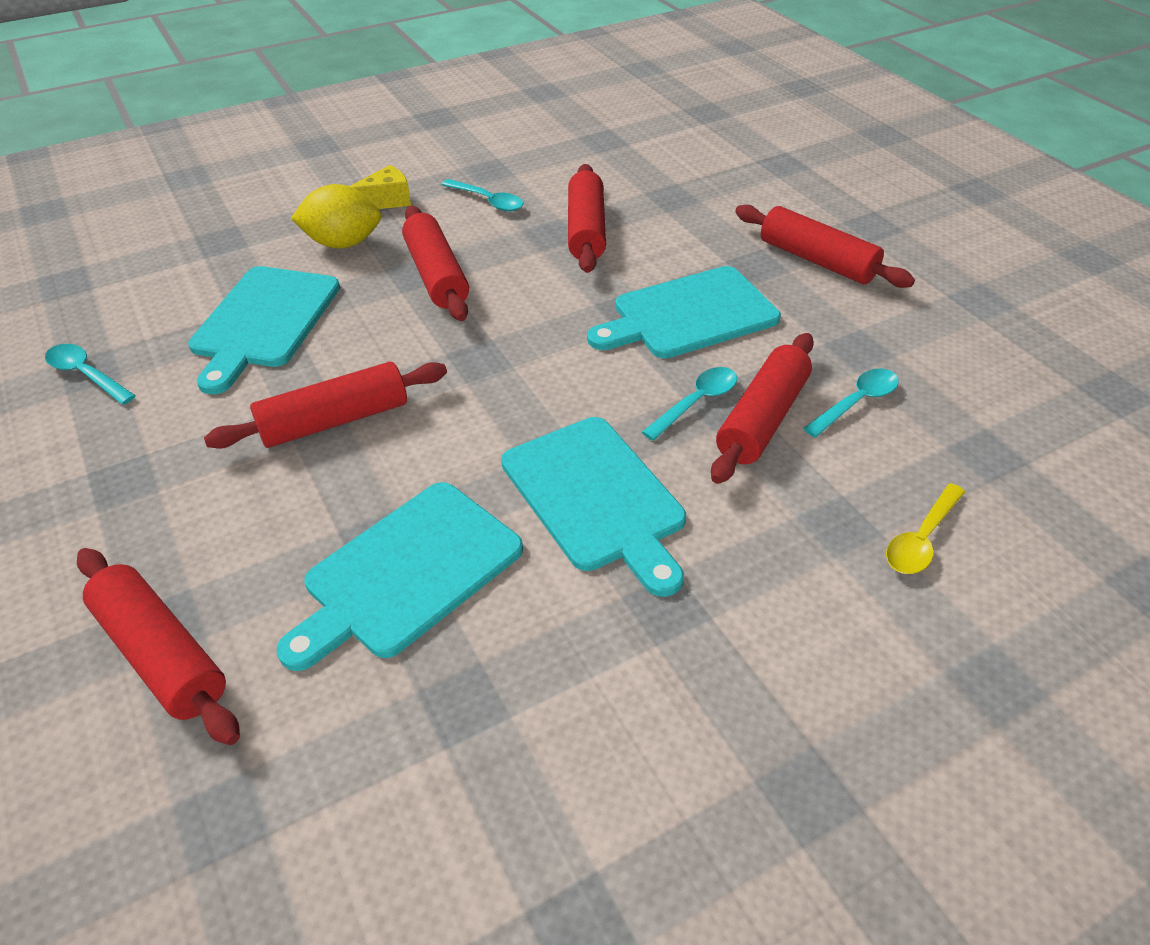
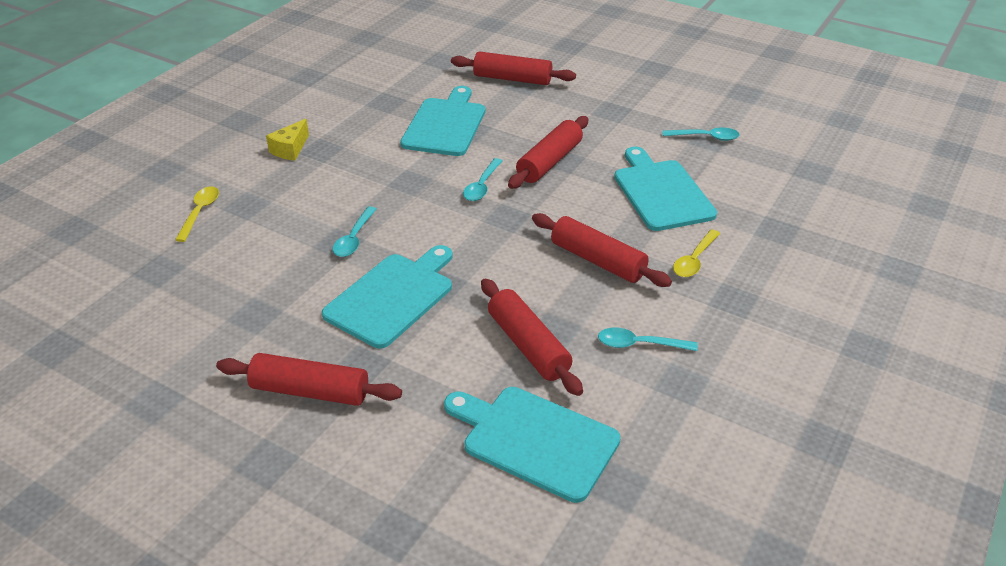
camera: 150 degrees right, 5 degrees down
(343, 243) = (694, 260): yellow lemon -> yellow spoon
(386, 201) = (719, 310): yellow cheese -> yellow cheese (290, 149)
(596, 498) = (381, 175): turquoise cutting board -> turquoise cutting board (535, 440)
(762, 419) = (308, 243): red rolling pin -> none
(856, 402) = (249, 274): turquoise spoon -> turquoise spoon (482, 186)

